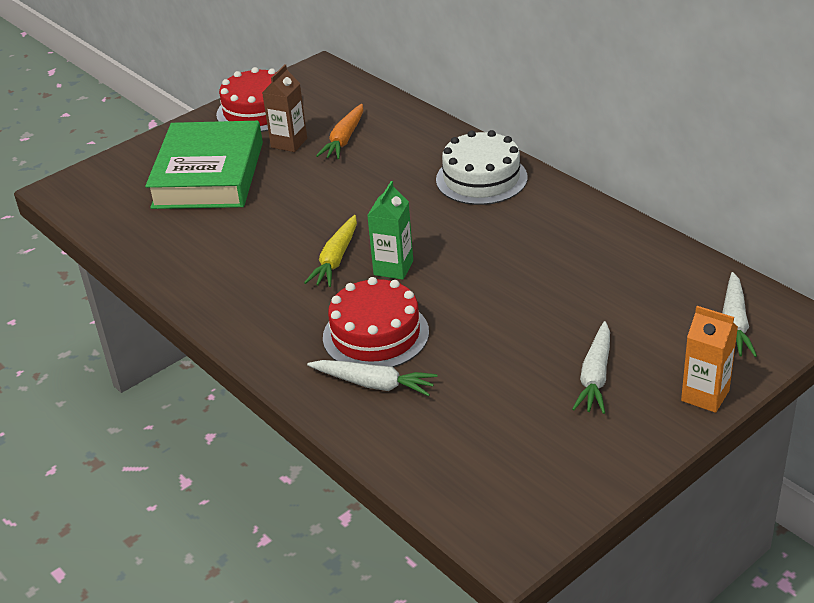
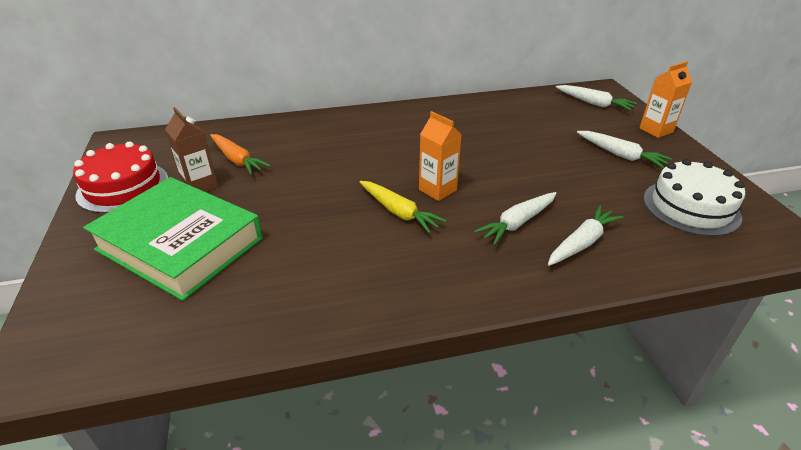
camera: 65 degrees left, 0 degrees up
(375, 334) = (517, 223): red cake -> white carrot
(393, 268) = (437, 190): green carton -> orange carton
(481, 178) = (367, 126): white cake -> white cake (691, 207)

